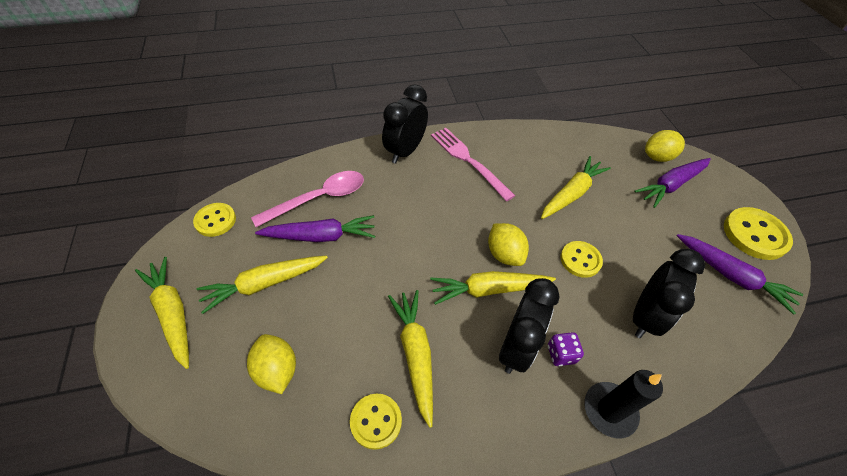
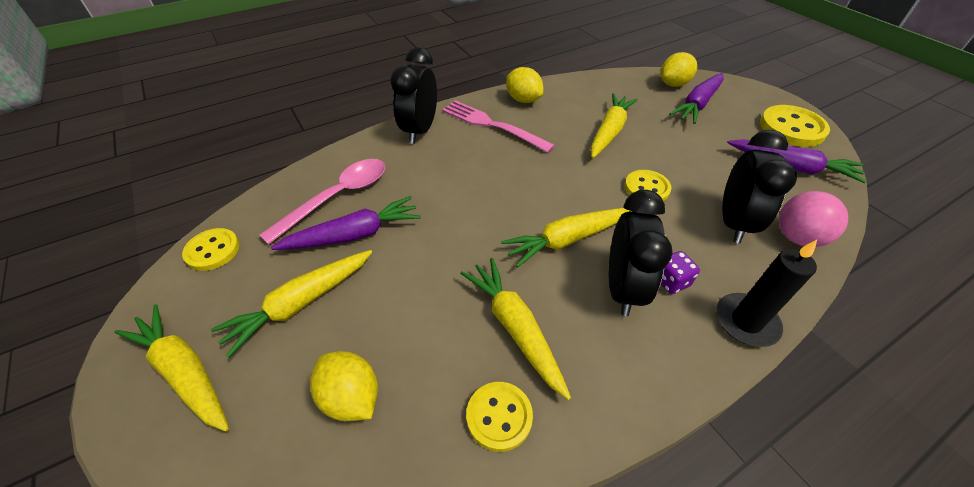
camera: 15 degrees left, 5 degrees down
(504, 254) = (568, 202): yellow lemon -> yellow lemon (523, 100)
(698, 348) = (797, 237): none -> pink ball

